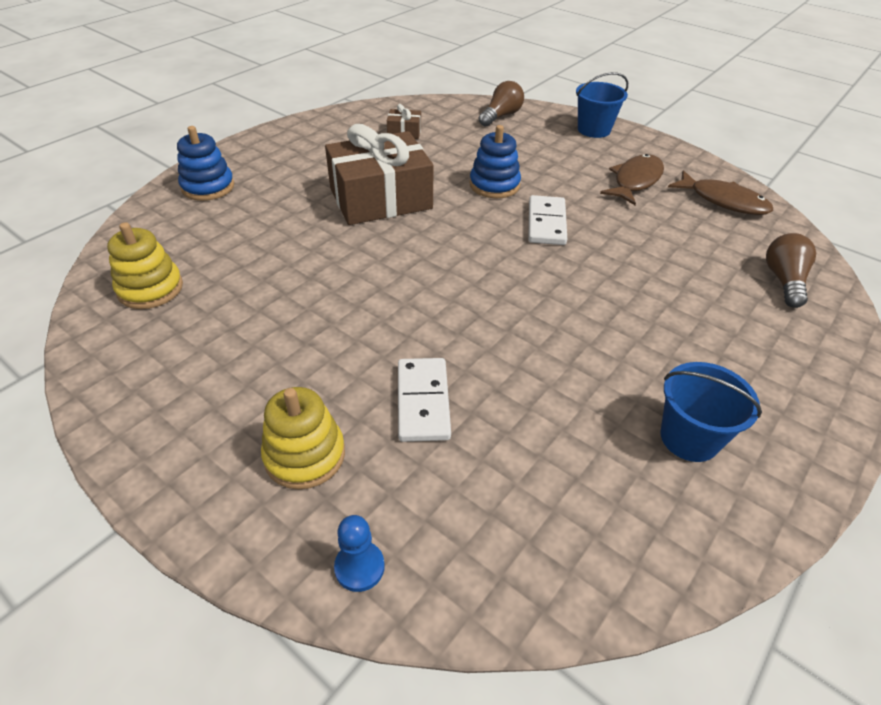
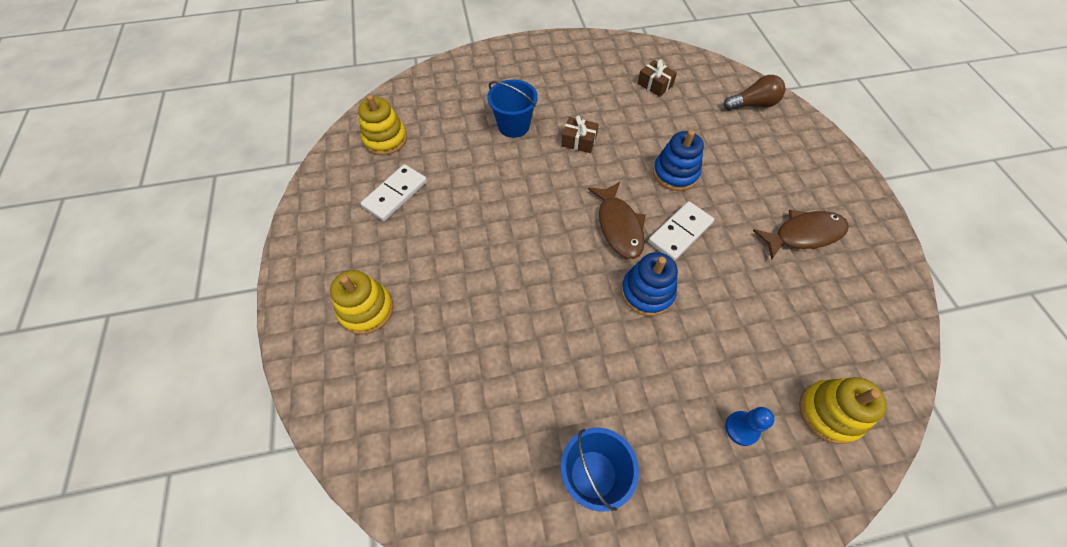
camera: 40 degrees right, 15 degrees up
(208, 187) = (479, 72): blue stacking toy -> blue stacking toy (647, 292)
(359, 567) = (333, 398): blue pawn -> blue pawn (742, 428)
(380, 198) = (579, 141): brown gift -> brown gift, size x0.42
(423, 401) = (456, 321): white domino -> white domino (395, 194)
(594, 130) = (825, 160): blue bucket -> blue bucket (513, 126)
(723, 201) = (868, 302): brown fish -> brown fish (619, 226)
(784, 281) = (829, 413): brown light bulb -> yellow stacking toy

